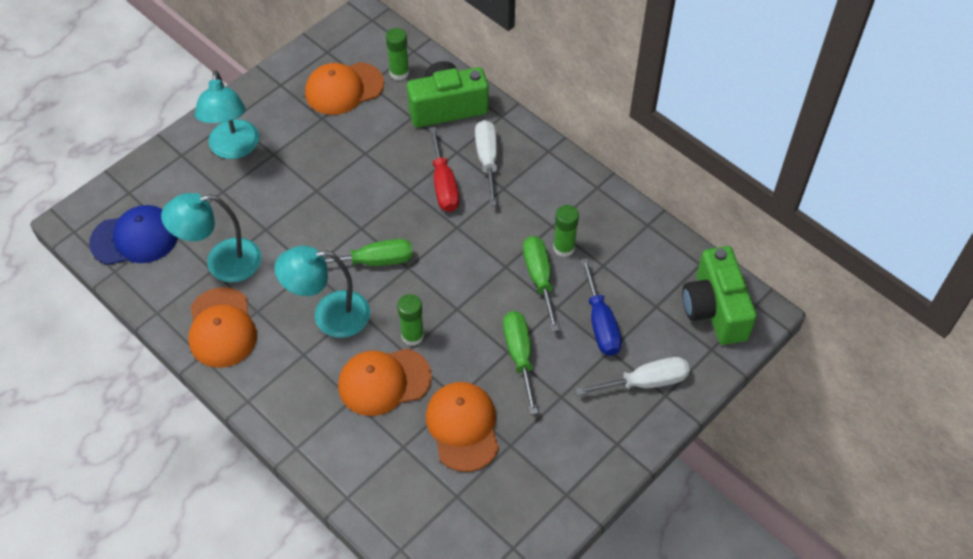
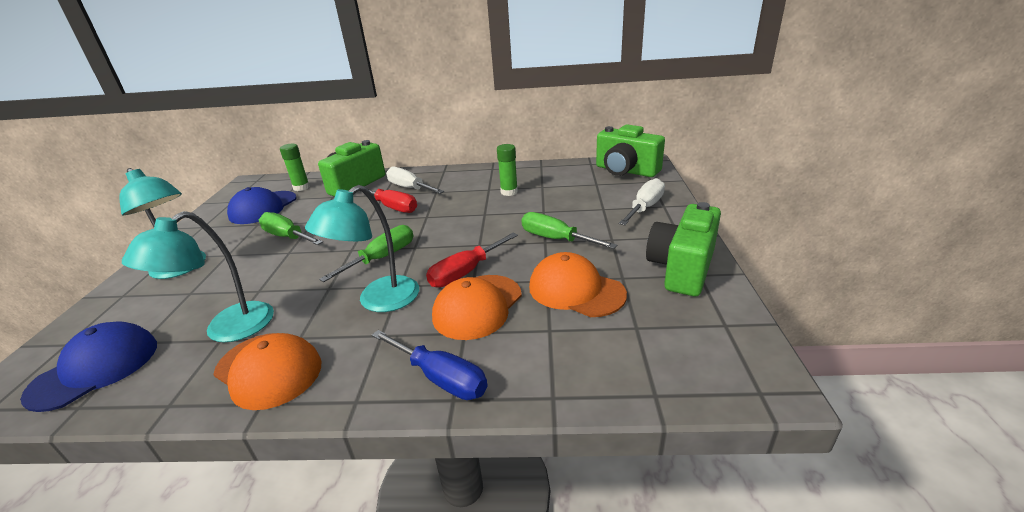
camera: 40 degrees left, 25 degrees down
(344, 88) = (263, 207): orange cap -> blue cap
(412, 336) = (465, 272): green glue stick -> red screwdriver
(539, 278) = (514, 207): green screwdriver -> green screwdriver (287, 237)
(563, 477) = (682, 268): none -> green camera
(600, 323) = (579, 203): blue screwdriver -> blue screwdriver (441, 378)

